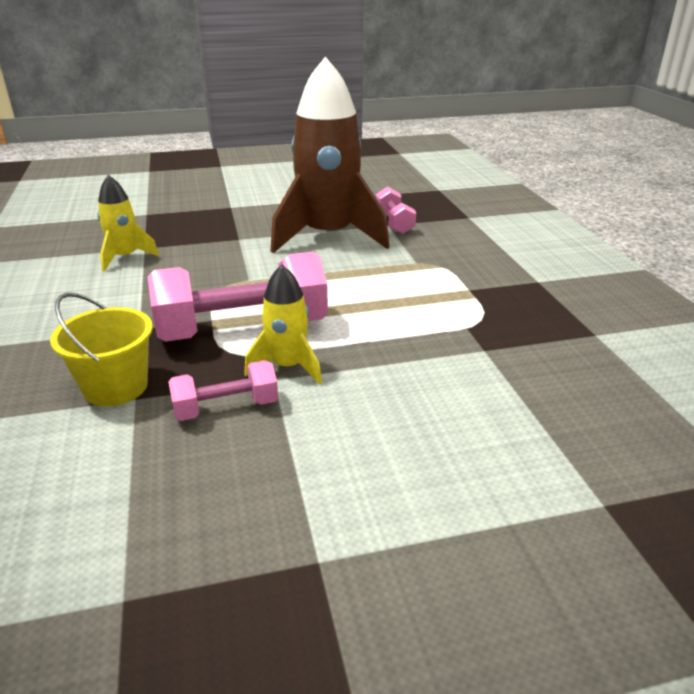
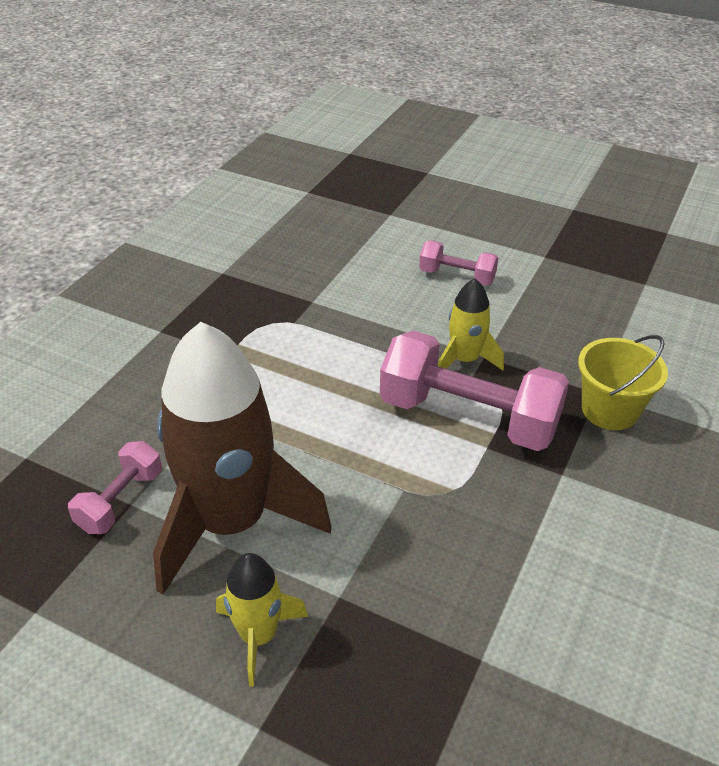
camera: 140 degrees left, 10 degrees up
(125, 257) = (521, 642): yellow rocket -> yellow rocket (258, 636)
(226, 408) = (535, 350): pink dumbbell -> pink dumbbell (457, 276)

